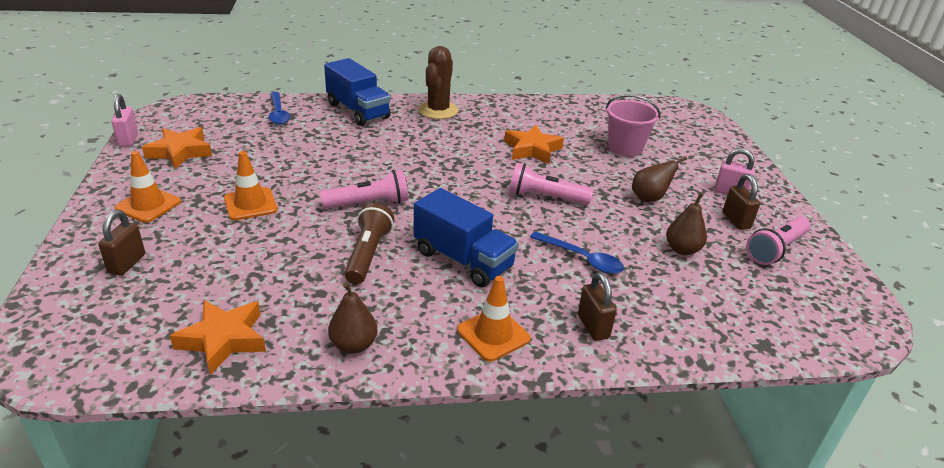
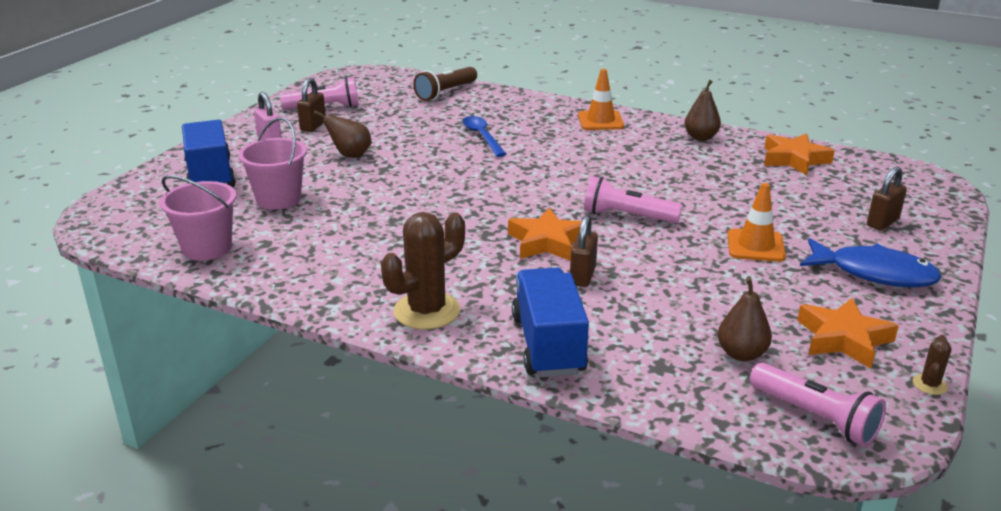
camera: 145 degrees left, 5 degrees down
(128, 140) = (929, 385): pink padlock -> brown cactus
(148, 205) = (874, 273): orange traffic cone -> blue fish
(278, 113) = (679, 375): blue spoon -> none
(368, 254) = (656, 179): brown flashlight -> brown flashlight (445, 92)
(463, 260) = (579, 157): blue truck -> blue truck (210, 176)
(532, 149) = (384, 224): orange star -> orange star (547, 242)
(545, 197) = (444, 179): pink flashlight -> pink flashlight (815, 417)
(593, 326) = (529, 109): brown padlock -> brown padlock (582, 276)
(602, 111) = (207, 248): none -> pink bucket
(682, 249) = (395, 123): brown pear -> brown pear (741, 354)

